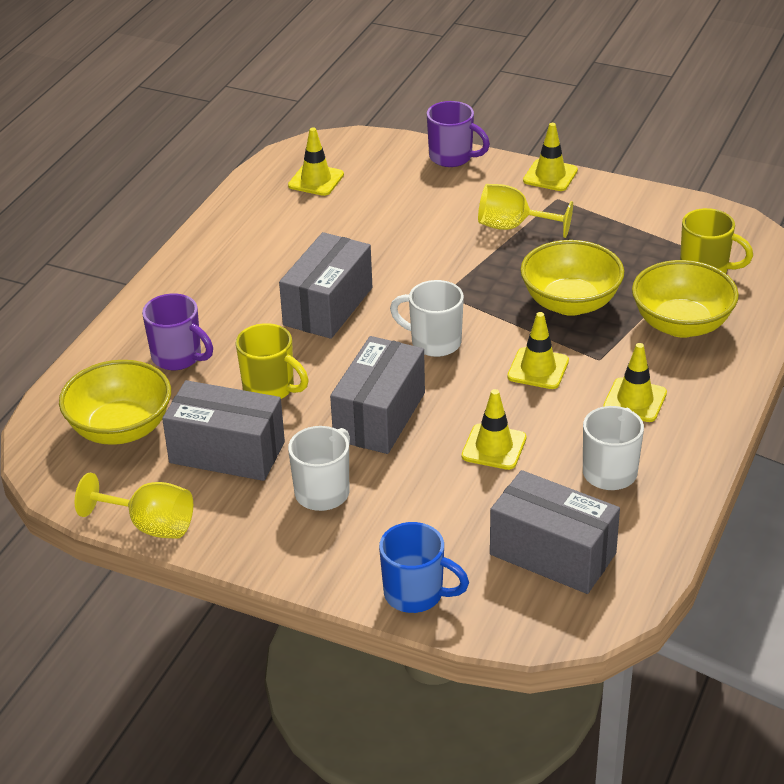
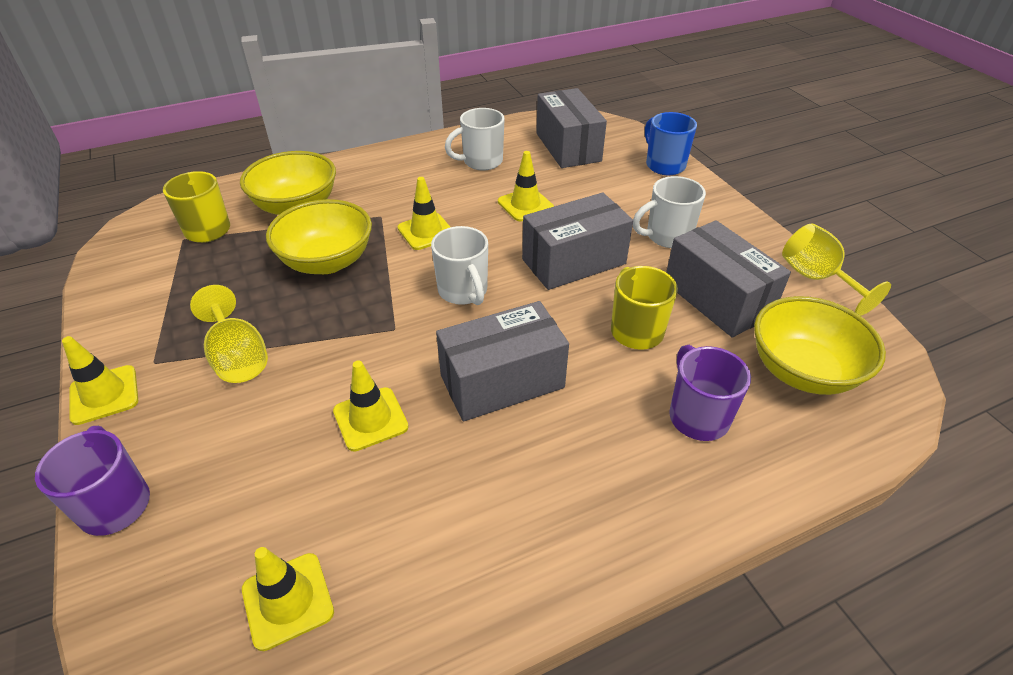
camera: 140 degrees left, 5 degrees up
(635, 400) = (405, 184): yellow traffic cone -> yellow traffic cone (370, 419)

